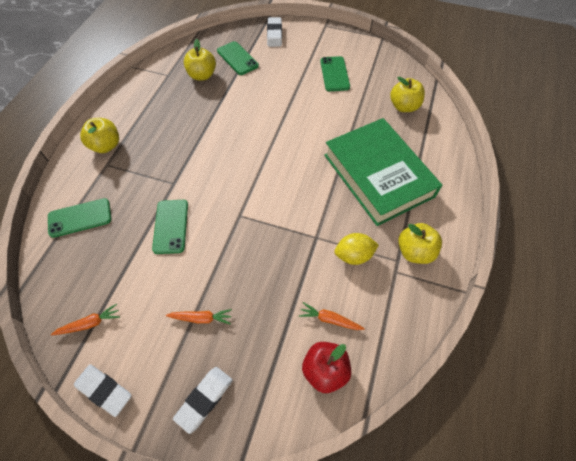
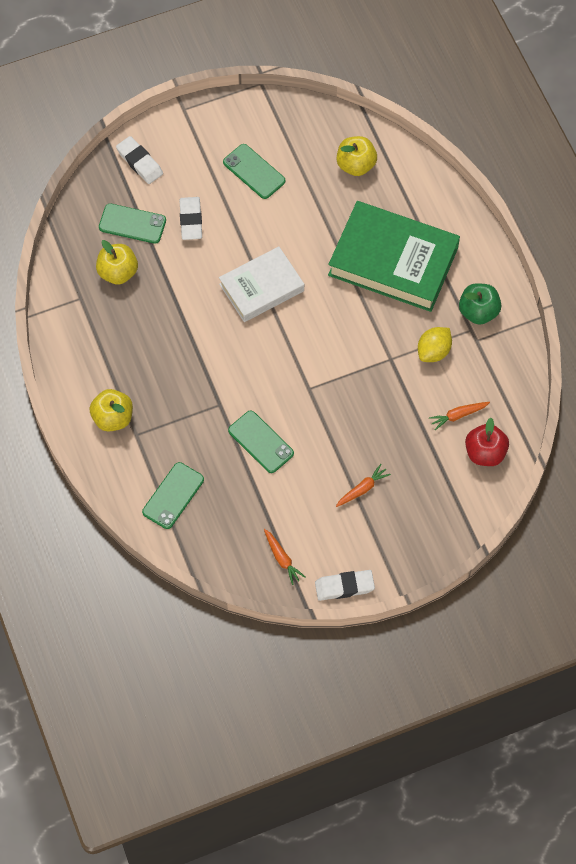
camera: 40 degrees left, 5 degrees up
(90, 323) = (282, 559): orange carrot -> orange carrot turned 120 degrees clockwise
(204, 399) = (420, 536): white eraser -> white eraser (191, 220)
(274, 134) = (261, 287): none -> white book
(414, 251) = (478, 312): yellow apple -> green apple

